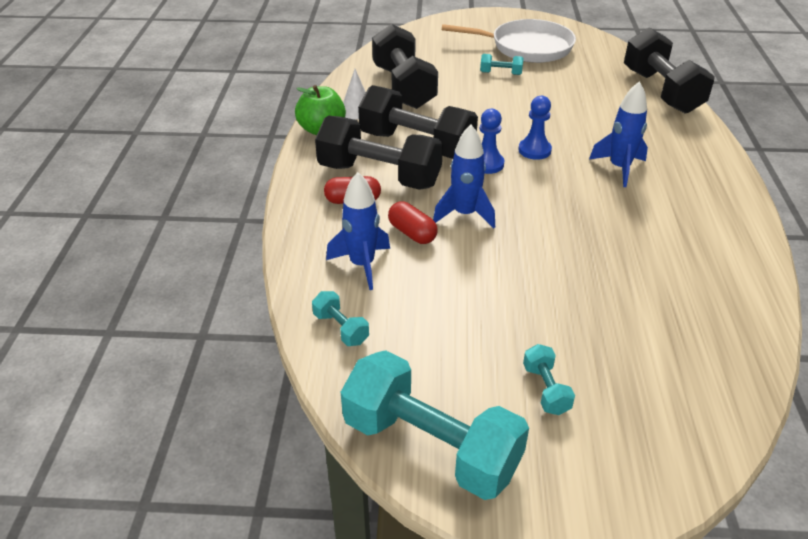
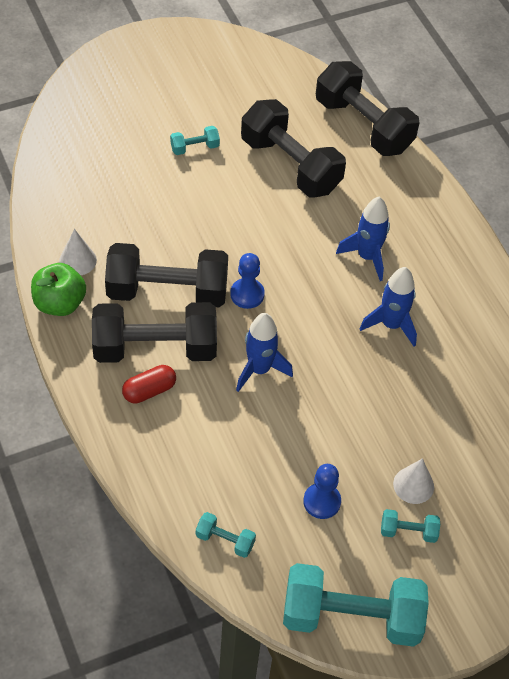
camera: 30 degrees left, 15 degrees up
(362, 265) = (203, 465): blue rocket -> blue rocket (391, 325)
(403, 87) = (105, 205): black dumbbell -> black dumbbell (290, 165)
(412, 233) = (225, 410): red capsule -> none
(527, 47) = (201, 92): white pan -> none
(534, 150) = (281, 259): blue pawn -> blue pawn (322, 501)
(546, 389) = (408, 531): turquoise dumbbell -> turquoise dumbbell turned 45 degrees counterclockwise
(574, 350) = (413, 485): none -> white cone

